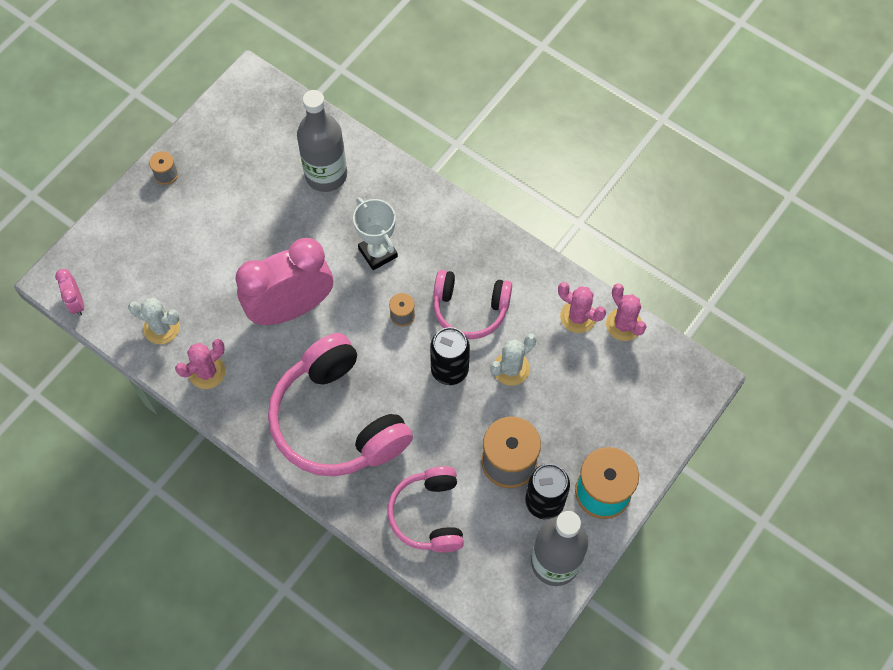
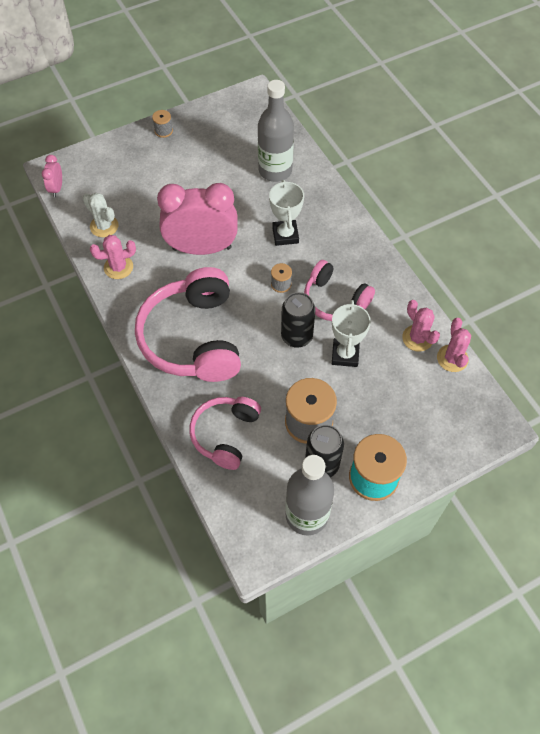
camera: 25 degrees right, 5 degrees down
(511, 369) = (345, 354): white cactus -> white trophy

